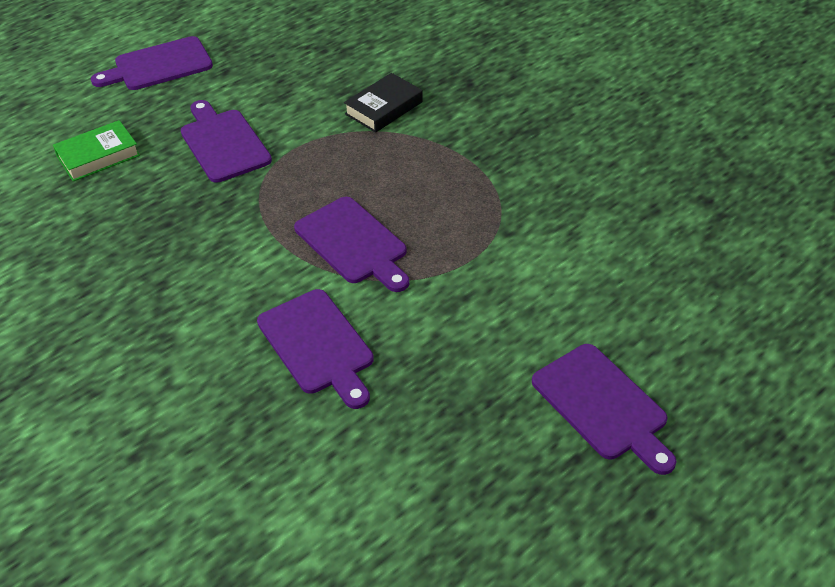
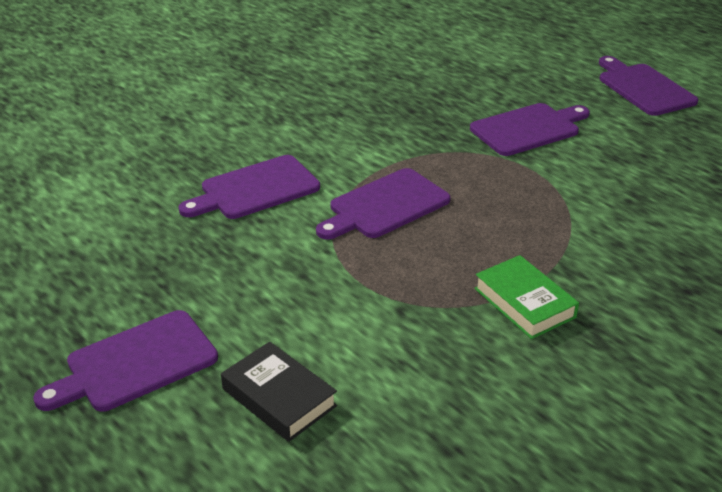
camera: 90 degrees right, 10 degrees down
(98, 156) = (498, 73): green book -> green book (524, 303)
(384, 108) = (614, 223): black book -> black book (279, 397)

